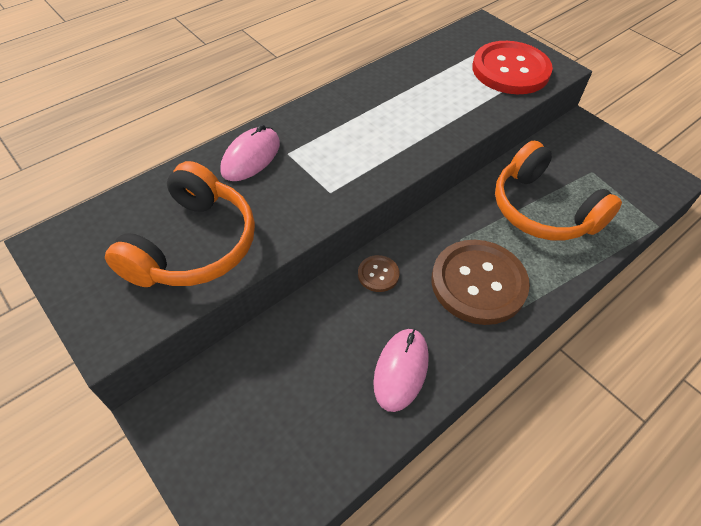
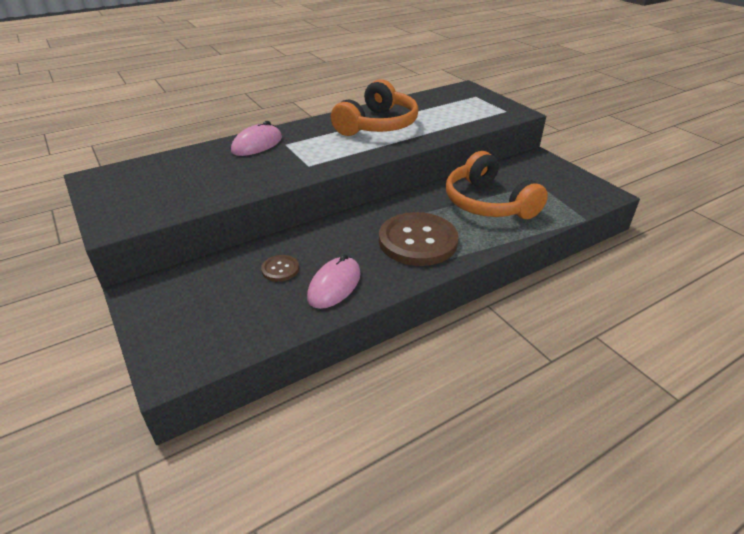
camera: 10 degrees right, 15 degrees down
(193, 245) = (194, 185): orange headphones -> orange headphones (377, 125)
(378, 274) = (338, 229): brown button -> brown button (280, 269)
(510, 70) = (478, 111): red button -> none

